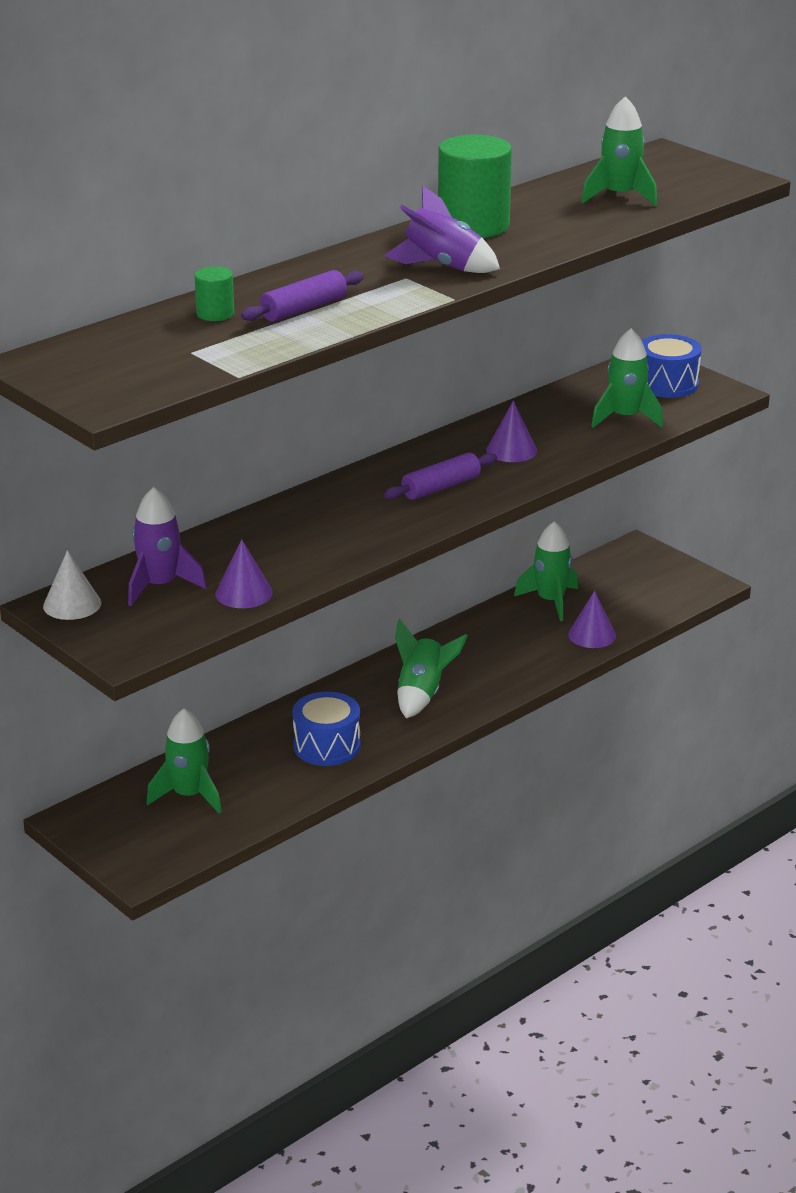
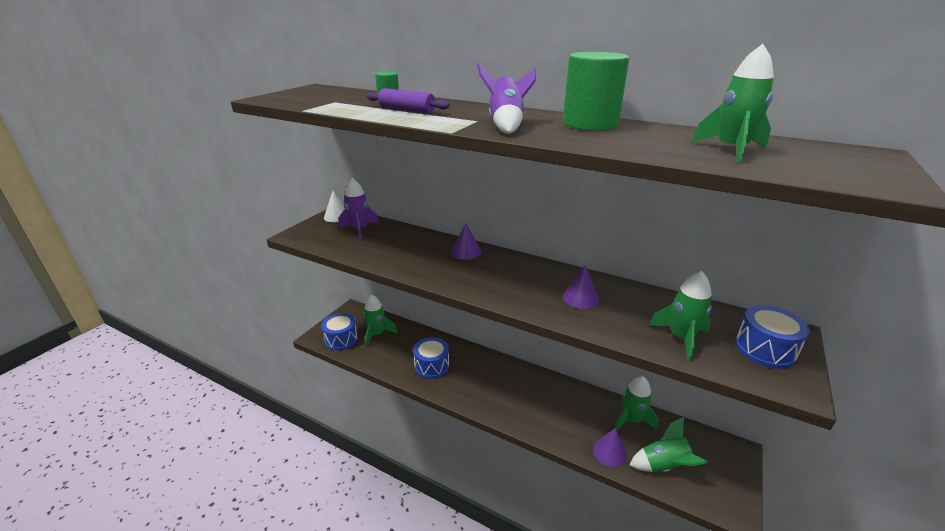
camera: 70 degrees right, 0 degrees up
(173, 841) = (341, 339): none -> blue drum
(244, 593) = (358, 250): purple cone -> purple cone (466, 252)
(422, 694) = (496, 388): green rocket -> green rocket (664, 466)
(441, 487) = (509, 282): purple rolling pin -> none

